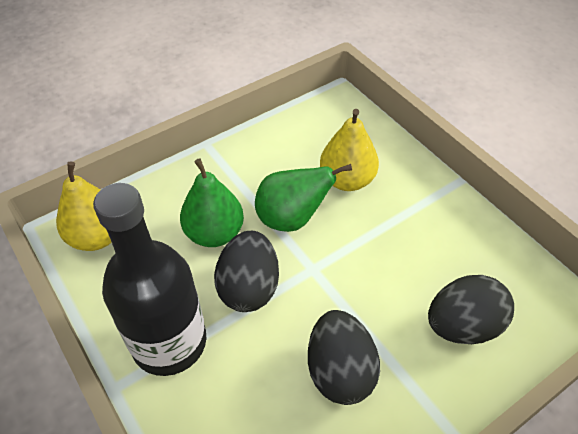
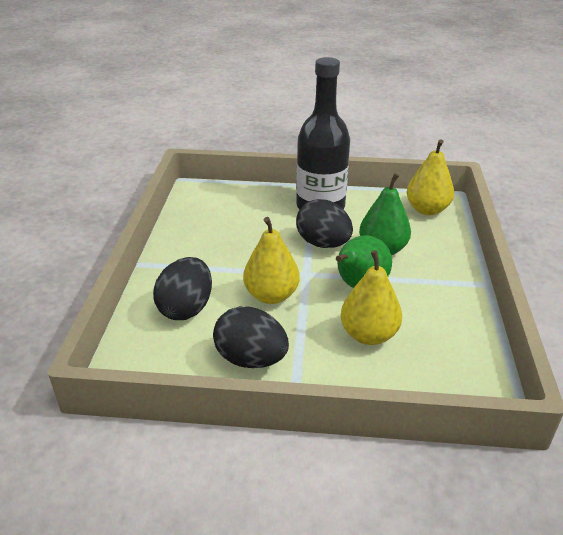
camera: 130 degrees right, 15 degrees down
(339, 371) = (230, 248): black egg -> black egg (251, 359)
(372, 272) = (271, 295): none -> yellow pear

